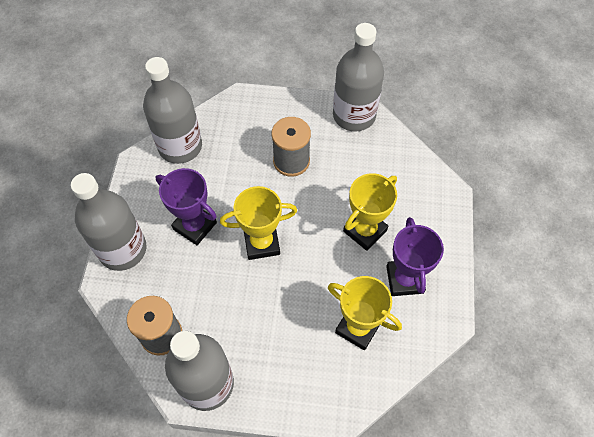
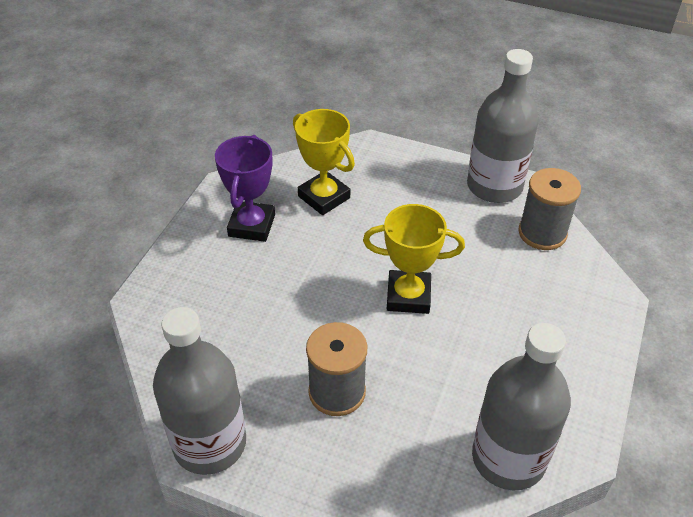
camera: 165 degrees left, 15 degrees down
(123, 249) = (594, 327): grey bottle -> none
(195, 226) = (494, 335): purple trophy -> none
(365, 231) = (273, 281): yellow trophy -> none

